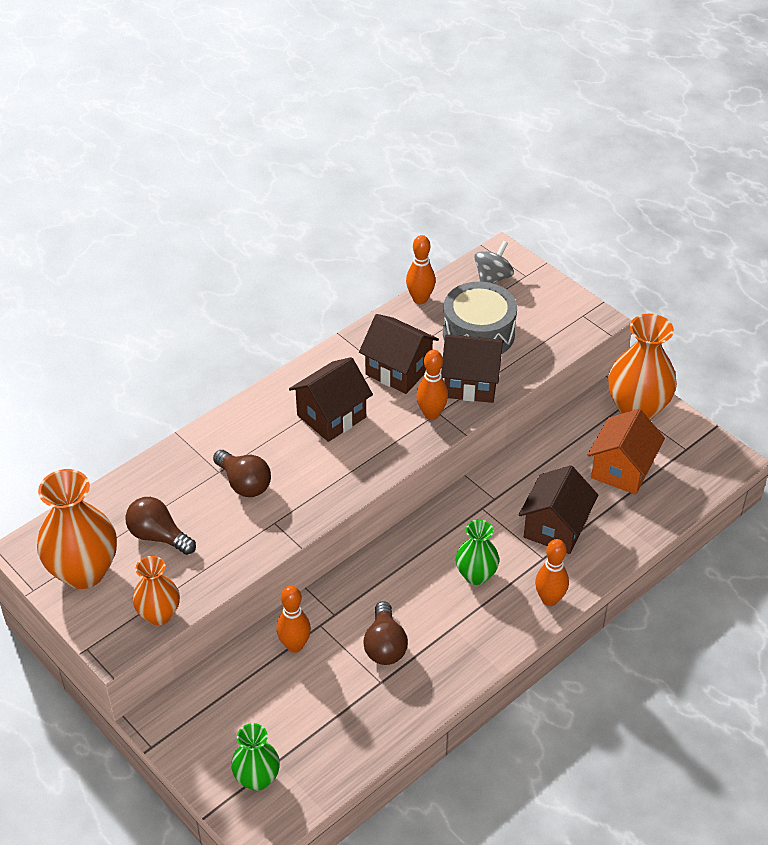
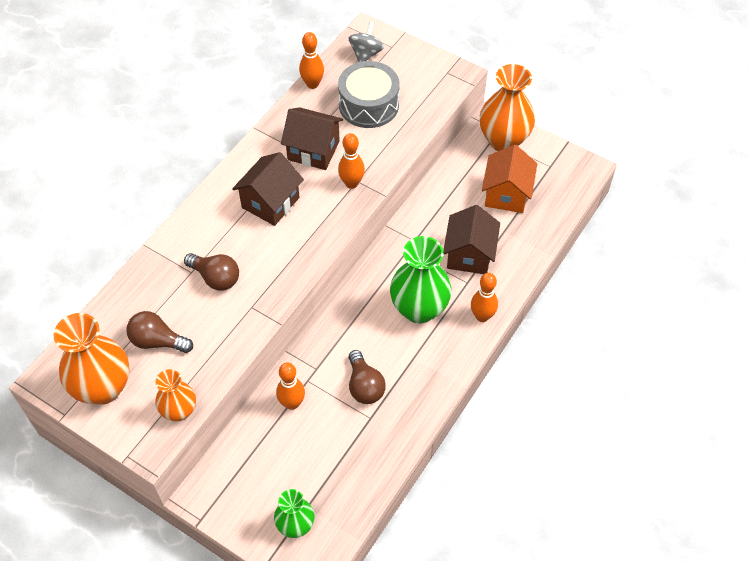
camera: 15 degrees left, 10 degrees up
(471, 383) = (375, 150): brown house -> none
(476, 575) = (419, 309): green vase -> green vase, size x1.71

